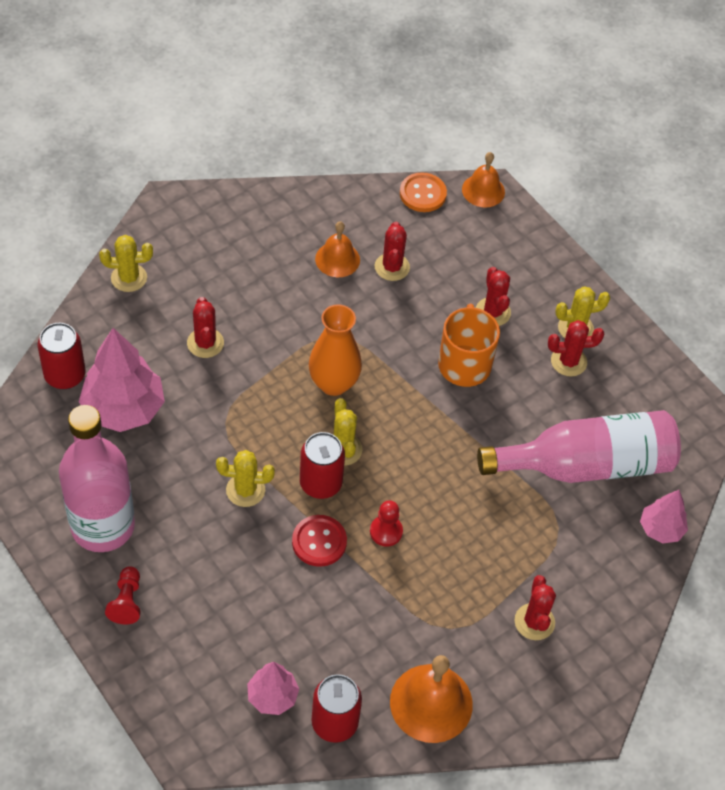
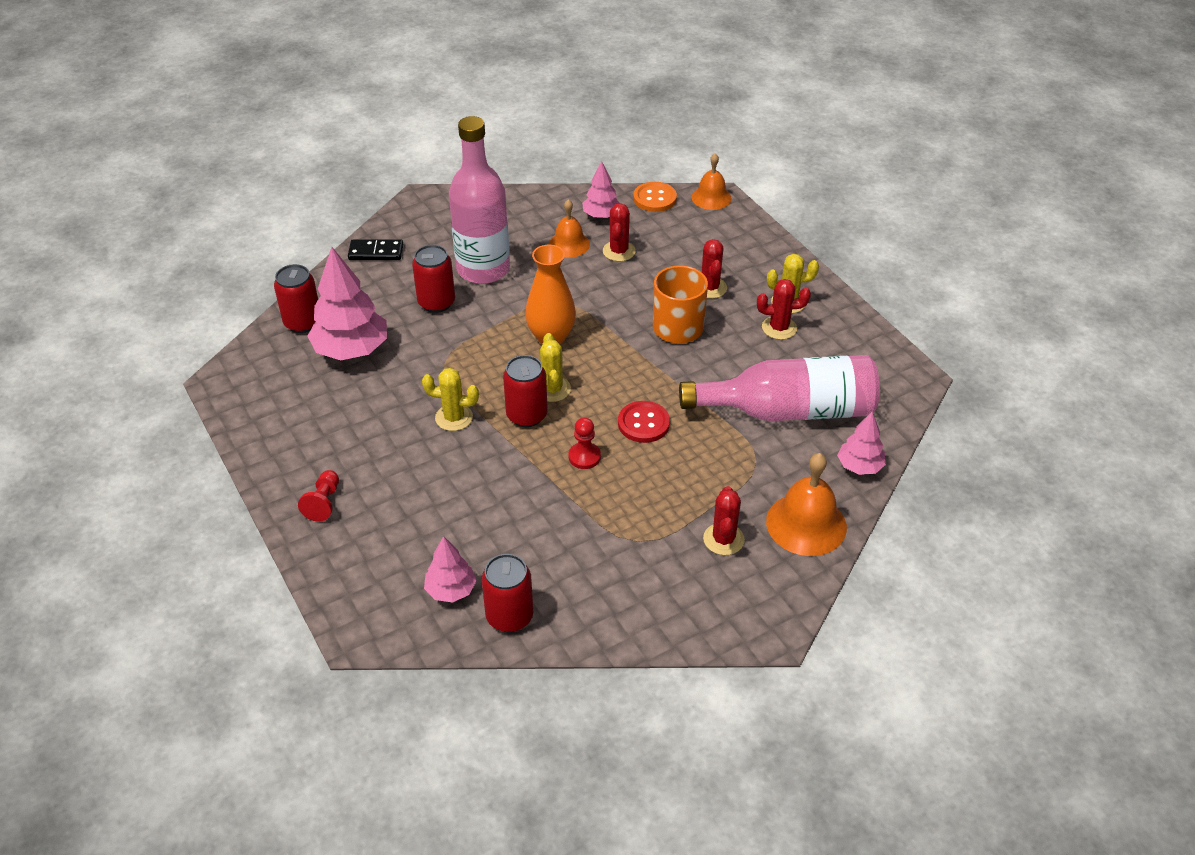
camera: 10 degrees right, 10 degrees down
(103, 526) = (313, 440): pink bottle -> pink bottle (483, 269)
(129, 278) = (376, 252): yellow cactus -> black domino
(205, 343) = (436, 302): red cactus -> red can
(319, 542) = (518, 462): red button -> red button (643, 423)
(367, 219) = (601, 215): none -> pink tree
(431, 703) = (610, 604): orange bell -> orange bell (806, 524)

